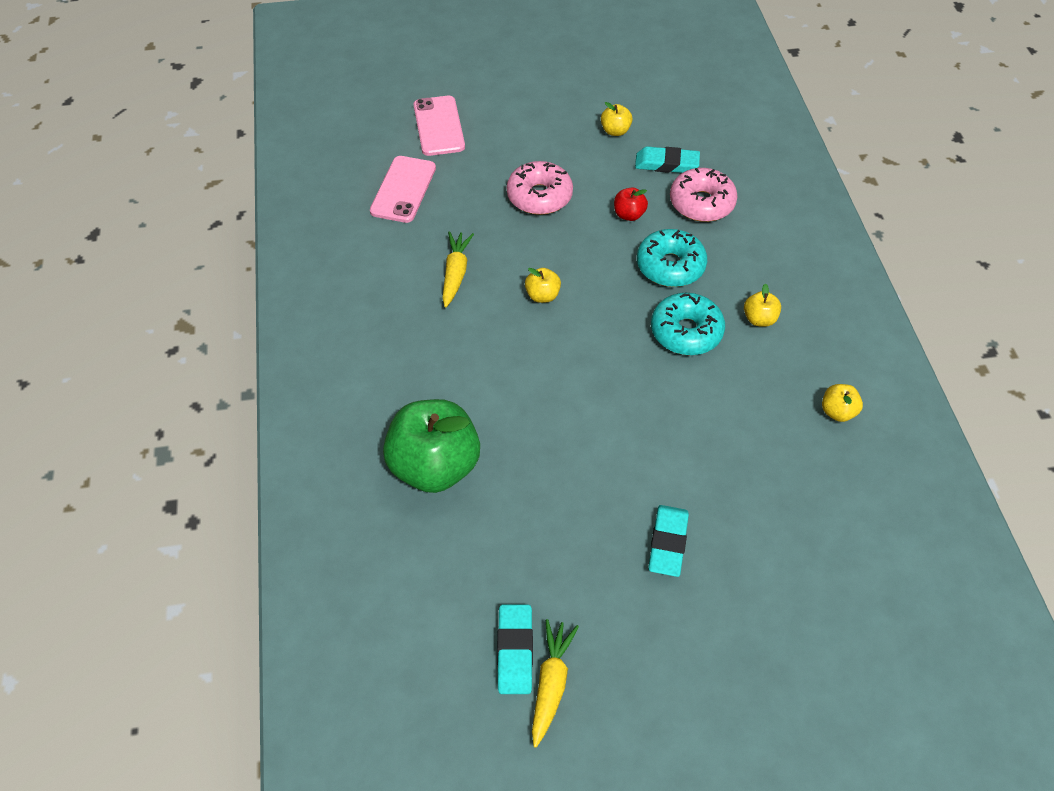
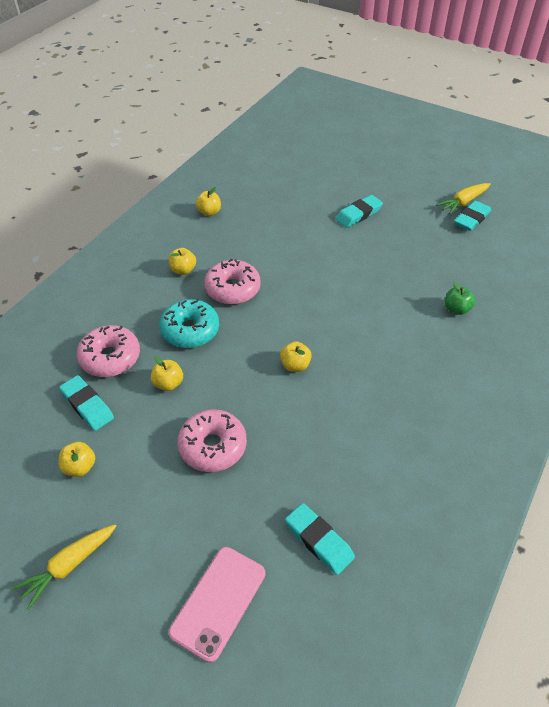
camera: 140 degrees left, 5 degrees down
(403, 189) = (319, 540): pink phone -> turquoise eraser
(434, 466) = (456, 309): green apple -> green apple, size x0.43
(455, 273) = (342, 423): yellow carrot -> yellow carrot (69, 566)
(629, 215) = (168, 383): red apple -> yellow apple
(686, 332) = (232, 289): turquoise donut -> pink donut

